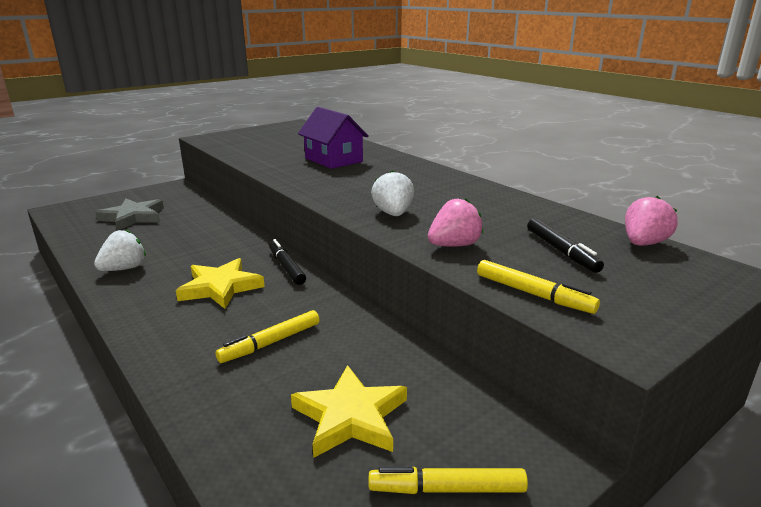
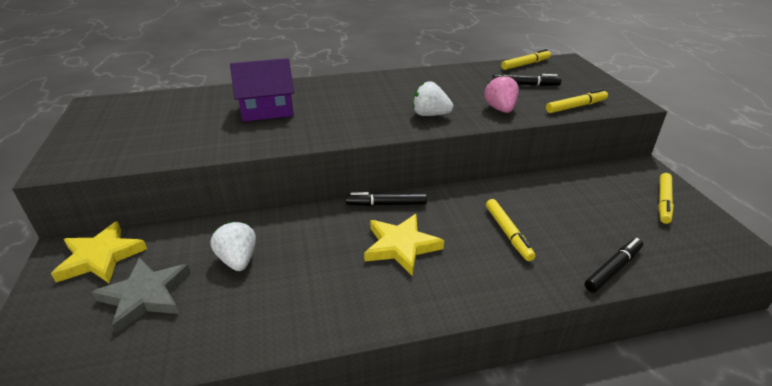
camera: 65 degrees left, 10 degrees up
(124, 269) = (309, 310): white strawberry -> white strawberry (238, 260)
(228, 434) = (613, 269): none -> black marker
(350, 417) = (602, 217): yellow star -> yellow star (101, 257)
(643, 243) = (525, 64): pink strawberry -> yellow marker

